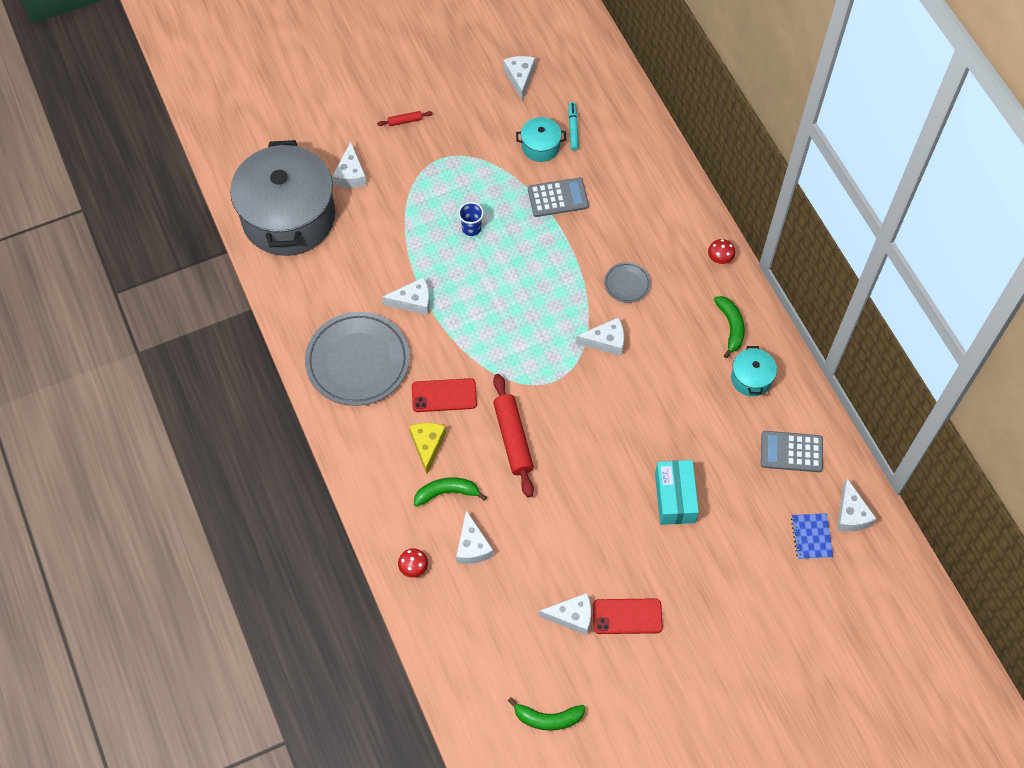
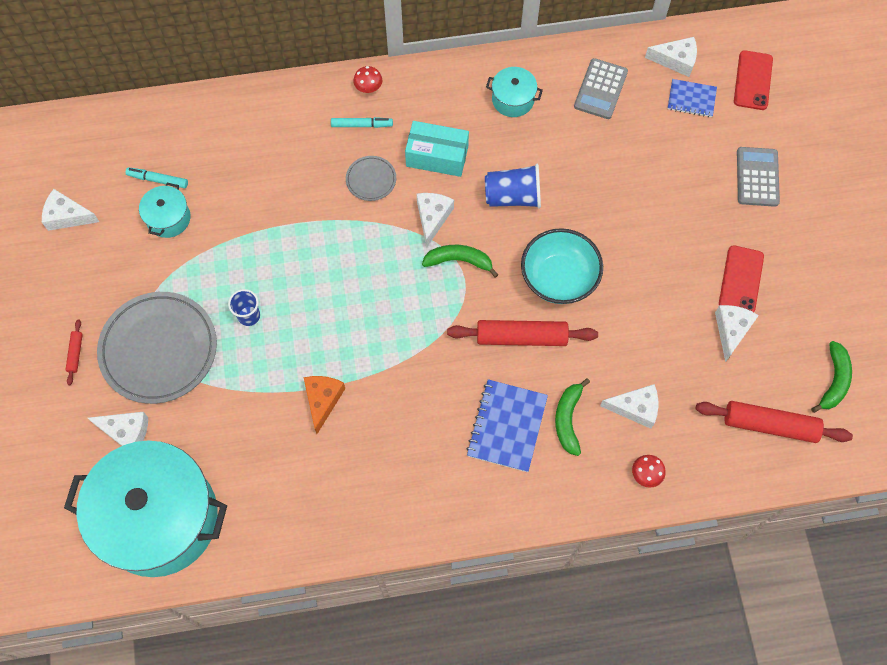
camera: 75 degrees left, 5 degrees up
(288, 217) = (159, 518): grey pot -> turquoise pot
(358, 361) = (381, 478): grey plate -> grey plate (159, 349)
(413, 301) = (323, 400): white cheese -> orange cheese
(427, 445) = (507, 426): yellow cheese -> blue notebook
(444, 395) = (450, 395): red phone -> red phone (753, 80)
(487, 666) = (770, 425): none -> red rolling pin
(558, 198) = (242, 218): grey calculator -> grey calculator (757, 177)
(579, 457) = (559, 278): none -> turquoise bowl
(649, 401) = (513, 197): none -> blue cup
(674, 498) = (624, 203): turquoise box -> turquoise box (437, 156)
(679, 263) = (362, 125): none -> turquoise marker
(730, 327) = (450, 100): green banana -> green banana (459, 261)

